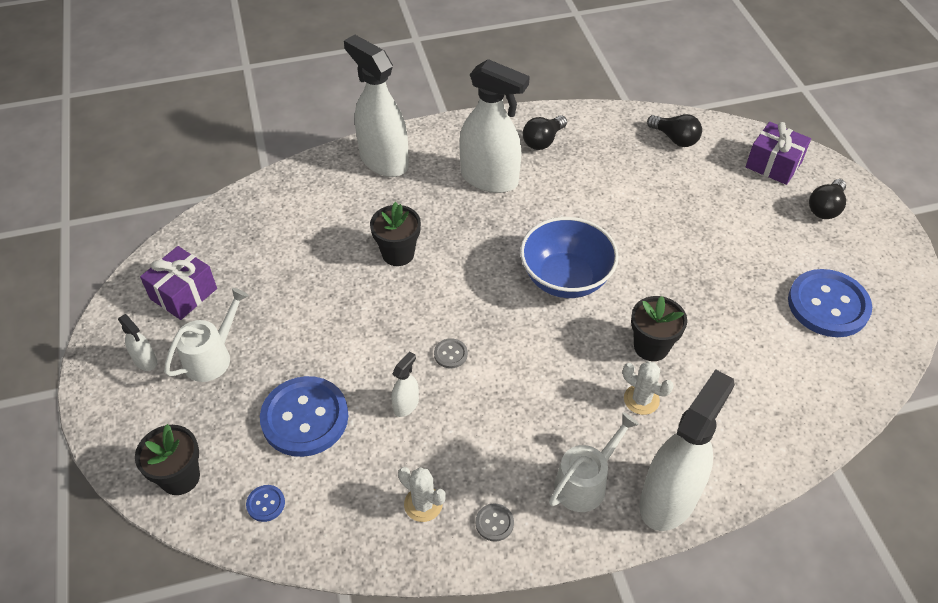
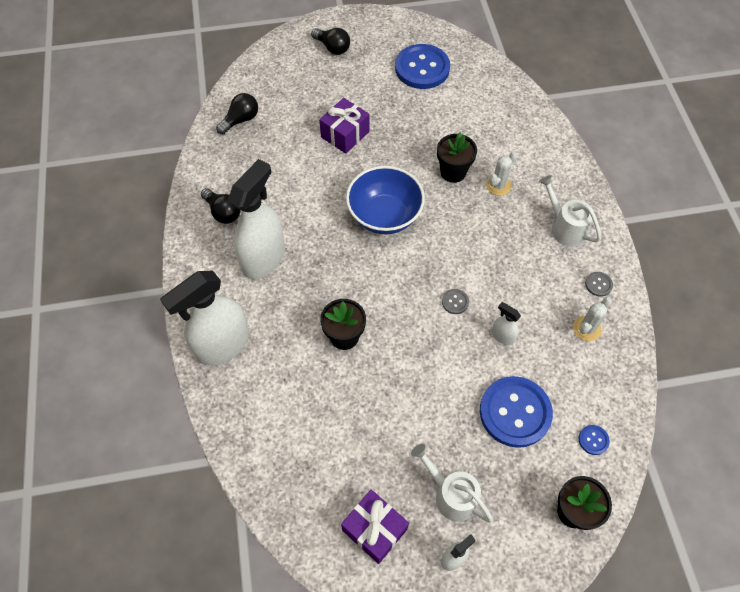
camera: 85 degrees left, 10 degrees up
(668, 499) = (574, 183): white spray bottle -> none
(773, 164) = (282, 66): purple gift -> purple gift (345, 134)

